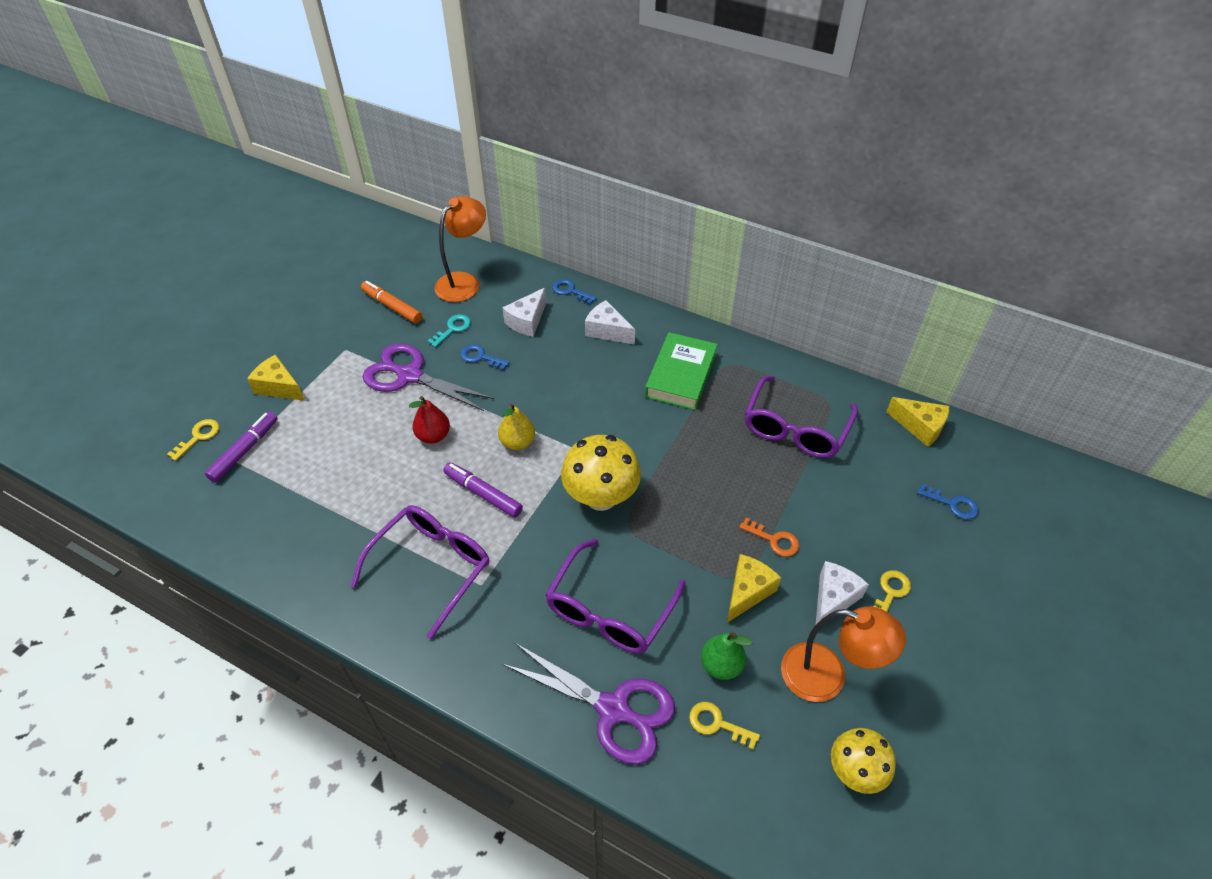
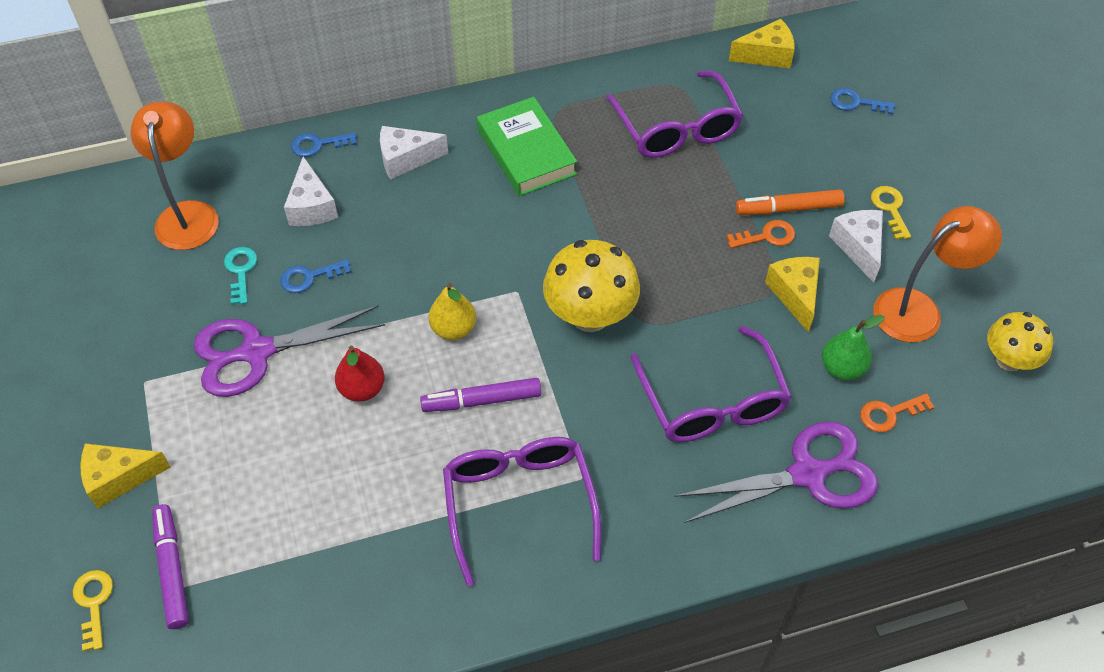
camera: 45 degrees left, 5 degrees up
(392, 306) = (137, 298): orange marker -> orange marker (788, 209)
(717, 724) = (889, 414): yellow key -> orange key
(952, 504) = (856, 102): blue key -> blue key turned 150 degrees counterclockwise

